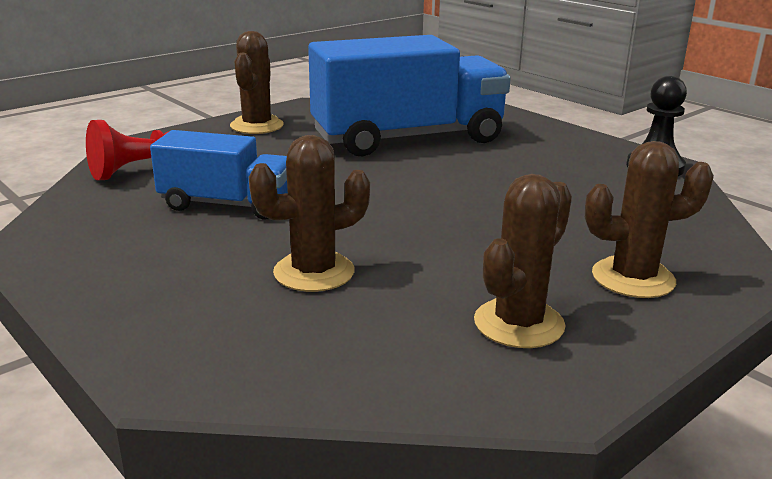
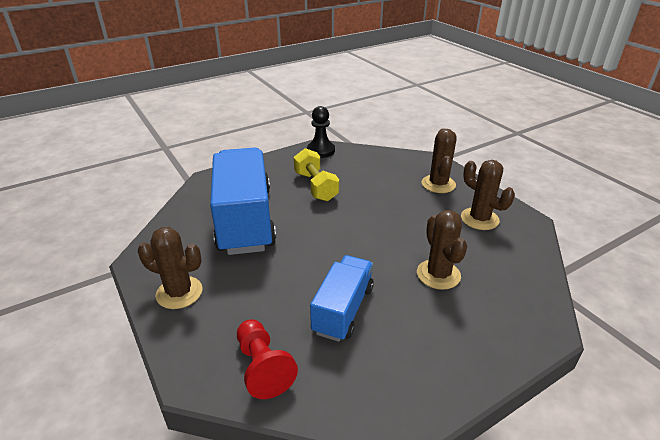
camera: 80 degrees left, 10 degrees up
(527, 171) = (316, 186): none -> yellow dumbbell

